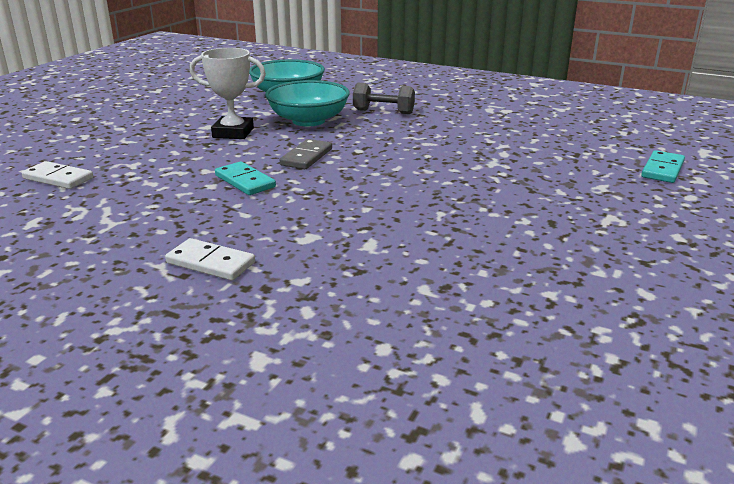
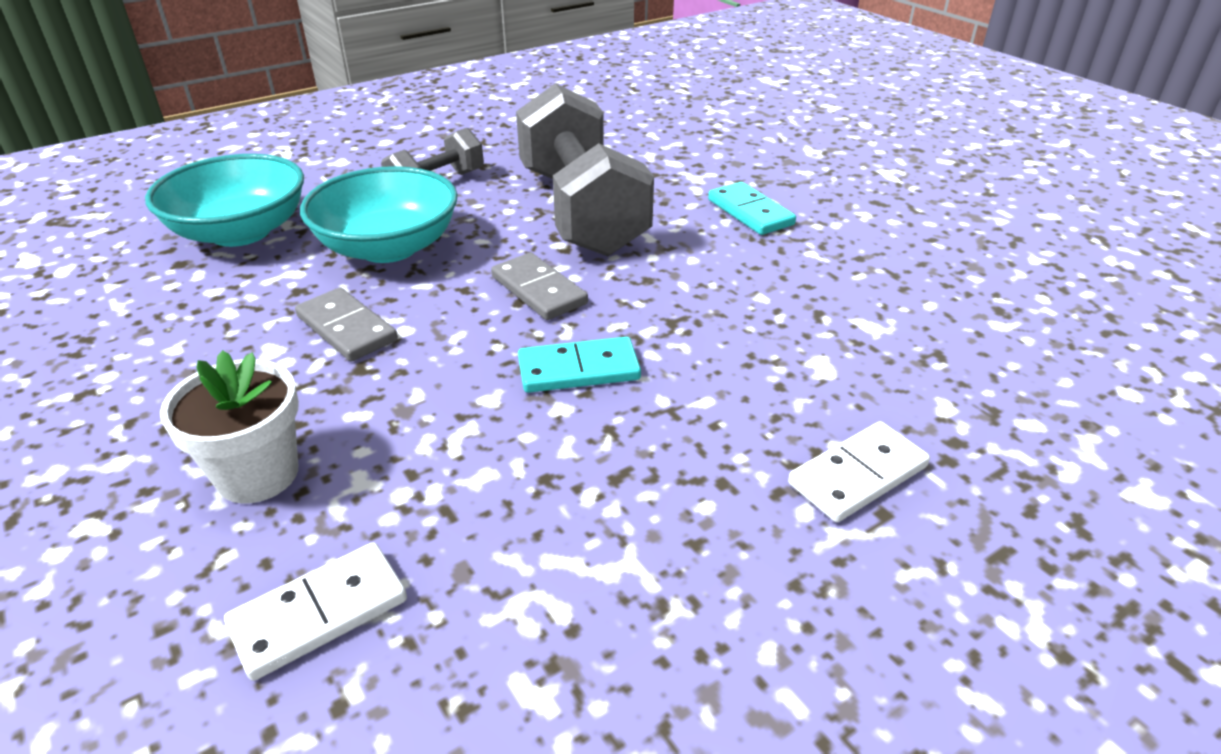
camera: 60 degrees left, 10 degrees up
(126, 148) = (258, 474): none -> white flower pot
(233, 133) = (346, 328): white trophy -> grey domino
(402, 146) = (581, 211): none -> grey dumbbell
(662, 169) = (794, 110): turquoise domino -> turquoise domino (750, 212)

